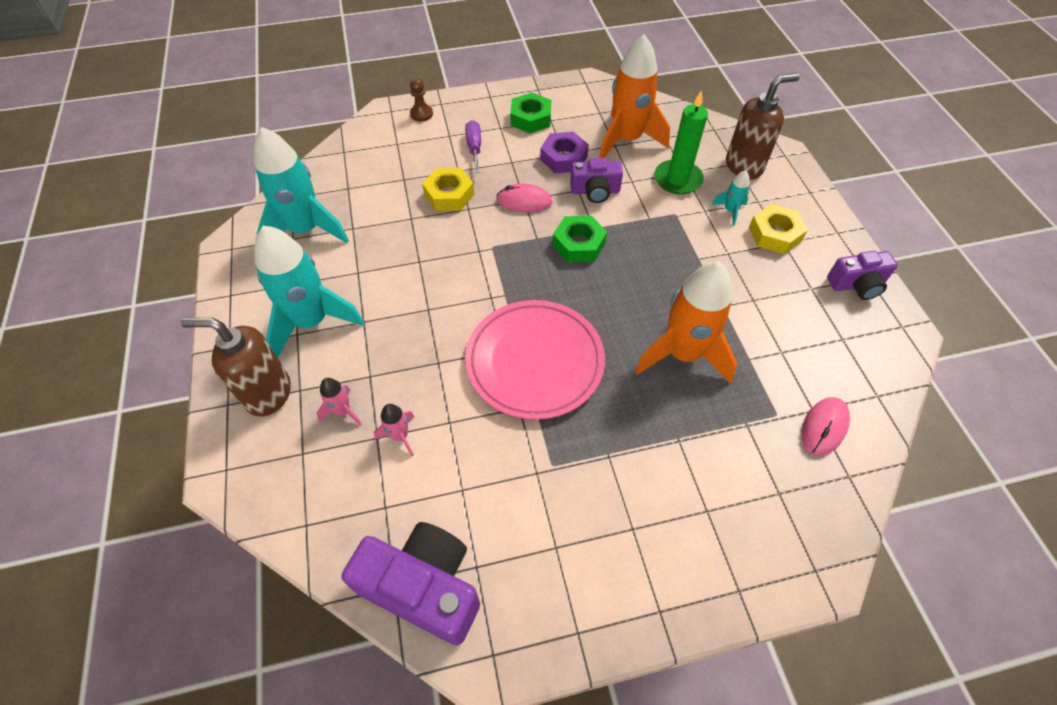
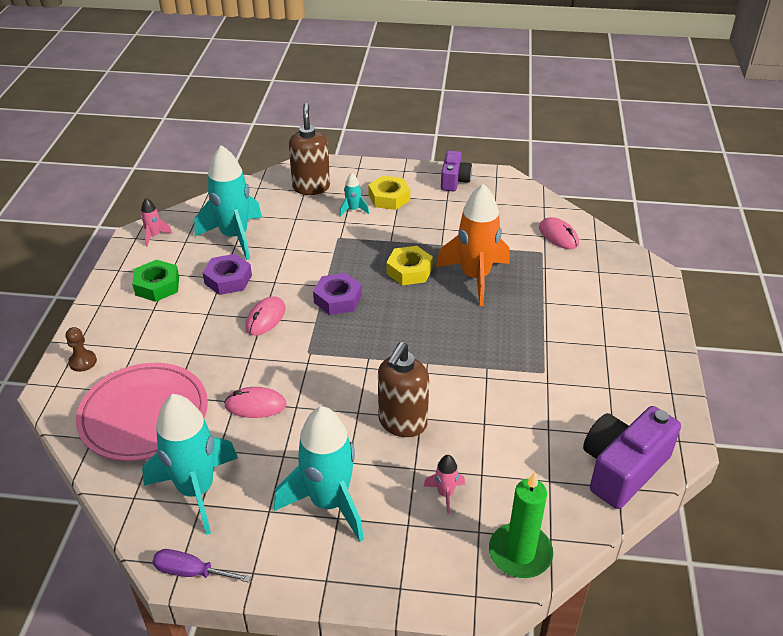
camera: 70 degrees left, 15 degrees down
(268, 393) = (401, 551): brown soap dispenser -> brown soap dispenser (402, 423)
(400, 436) = (486, 458): pink rocket -> pink rocket (154, 236)
(410, 233) = (255, 405): none -> pink mouse
(449, 195) = (221, 366): yellow nut -> yellow nut (409, 271)
(474, 148) = (168, 334): purple screwdriver -> purple screwdriver (191, 572)
(535, 361) = (447, 357): pink plate -> pink plate (144, 415)
(579, 244) = (338, 299): green nut -> purple nut
(595, 191) = (283, 272): purple camera -> none
(626, 140) = (234, 237): orange rocket -> turquoise rocket
(677, 179) = (301, 224): green candle -> green candle (520, 553)

